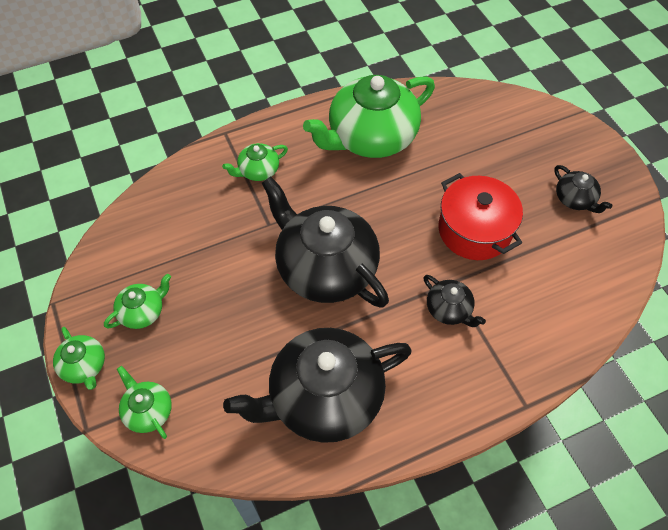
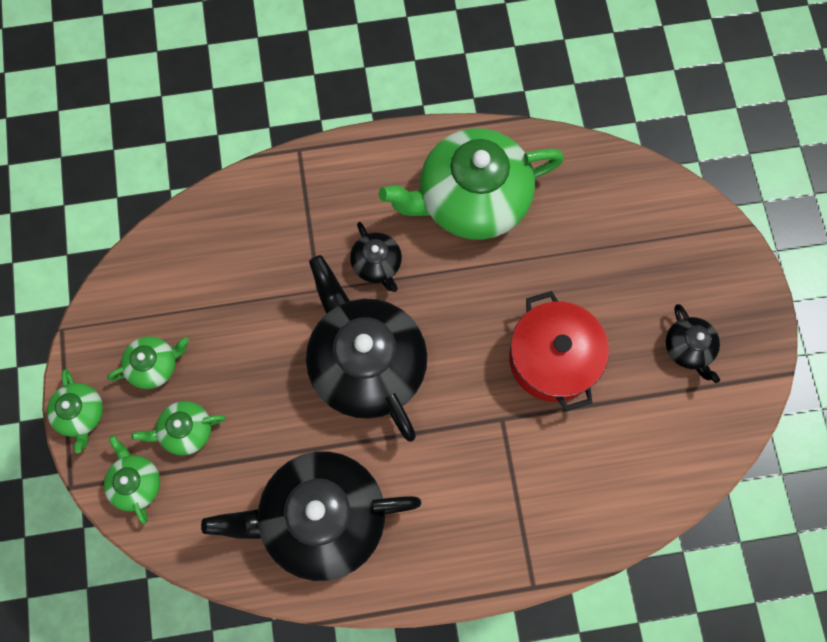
camera: 15 degrees right, 15 degrees up
(258, 171) = (324, 214): green teapot -> green teapot (186, 431)
(449, 309) = (489, 452): black teapot -> black teapot (377, 264)

